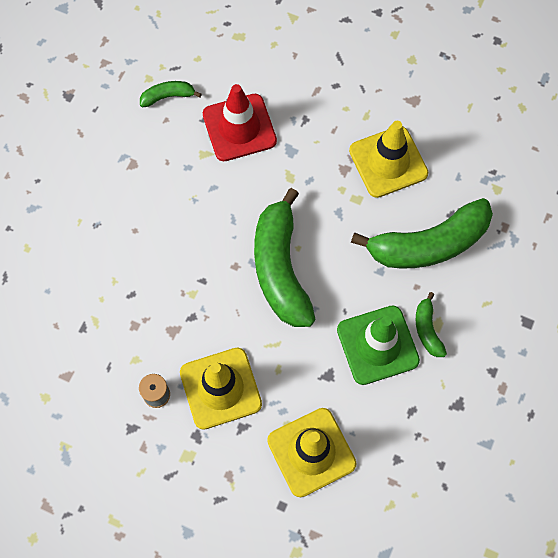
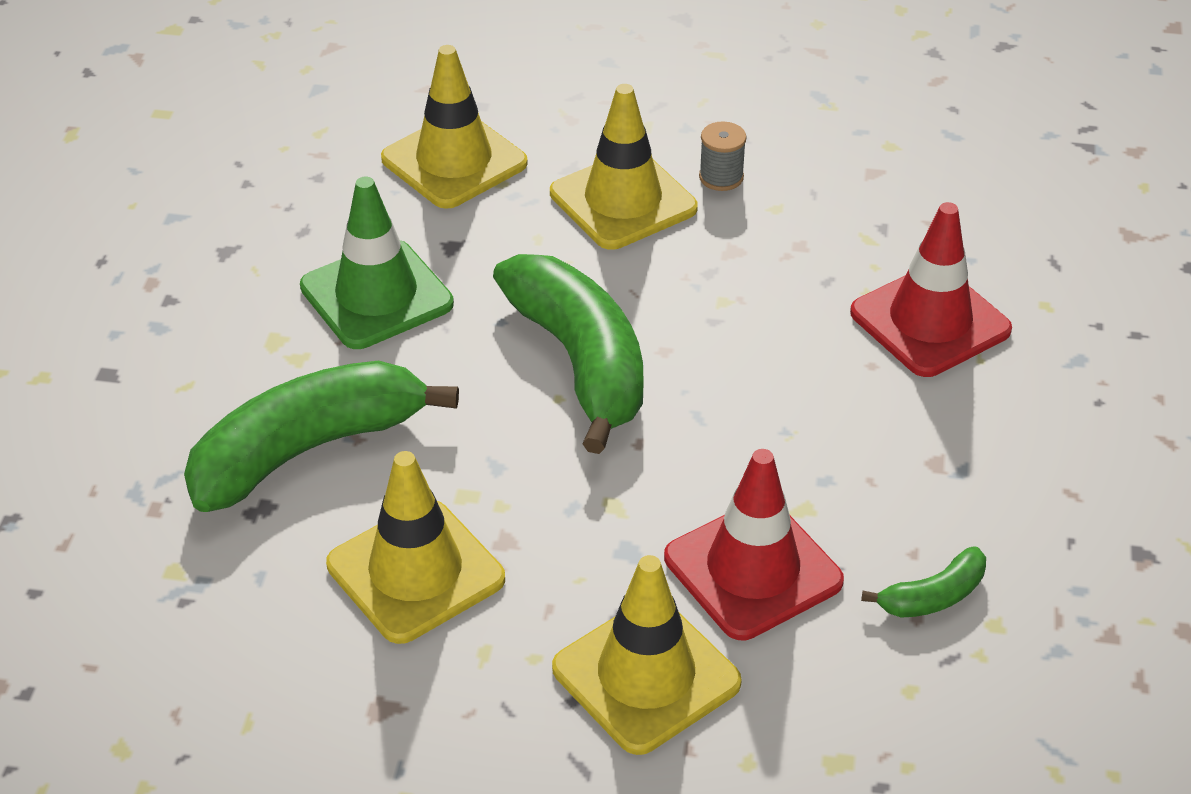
camera: 165 degrees right, 25 degrees down
(92, 251) = (930, 321): none -> red traffic cone
(302, 89) = (646, 676): none -> yellow traffic cone
(427, 329) = (291, 330): green banana -> none

